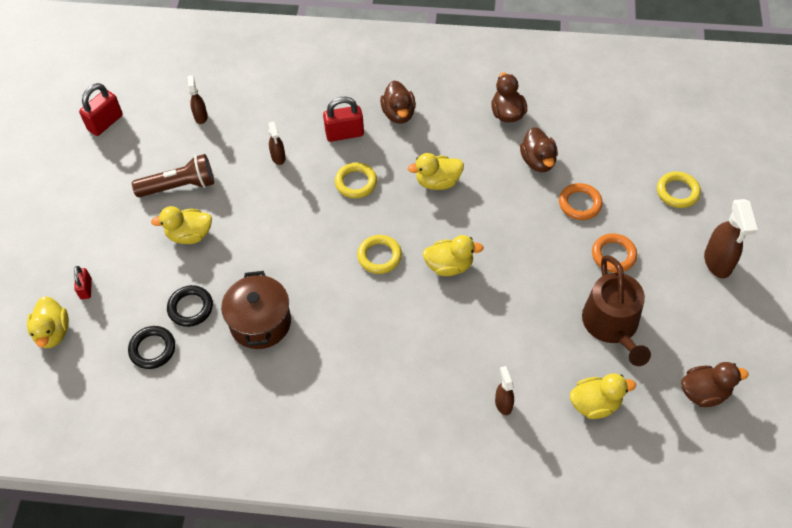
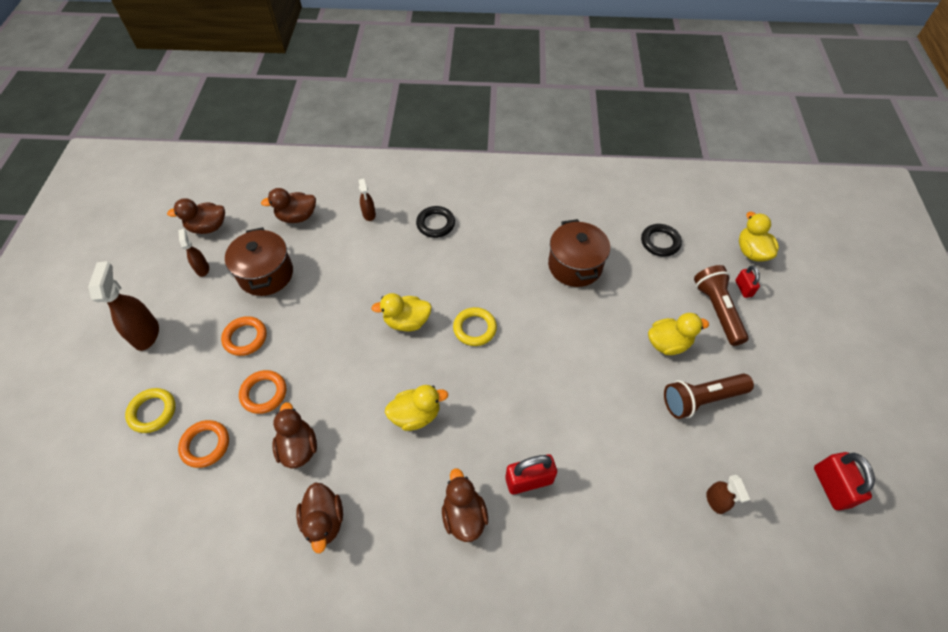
camera: 175 degrees right, 0 degrees up
(105, 123) = (831, 487): red padlock -> red padlock turned 45 degrees counterclockwise
(126, 266) = (717, 310): none -> brown flashlight
(190, 308) = (640, 275): black ring -> black ring (435, 224)
(278, 157) = (601, 441): brown spray bottle -> brown spray bottle (202, 268)
(356, 182) = (507, 411): yellow ring -> none
(595, 404) = (297, 217): yellow duck -> brown duck
(612, 325) = (266, 274): brown watering can -> brown pot
(619, 165) = (205, 445): none -> orange ring

